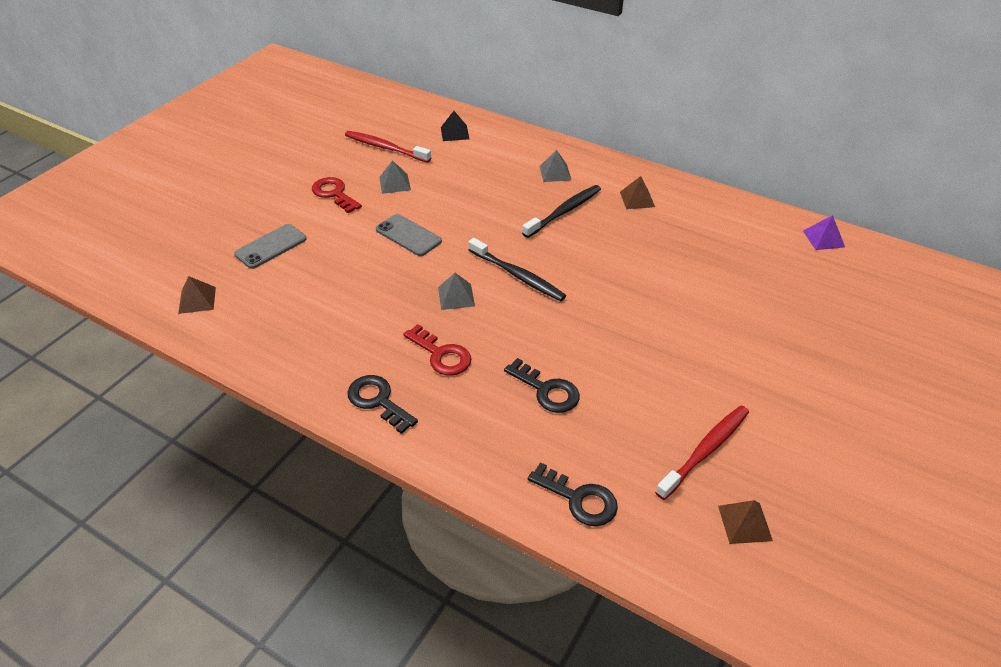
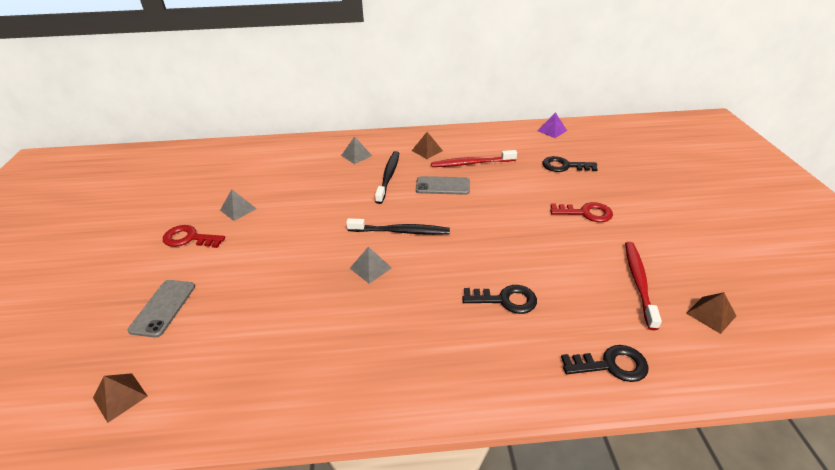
camera: 35 degrees left, 5 degrees down
(378, 401) = (390, 385): black key -> black key (564, 166)
(385, 148) = (205, 187): red toothbrush -> red toothbrush (471, 163)
(408, 235) = (287, 241): grey phone -> grey phone (442, 186)
(441, 355) = (404, 317): red key -> red key (586, 213)
(454, 133) = (255, 157): black pyramid -> none

